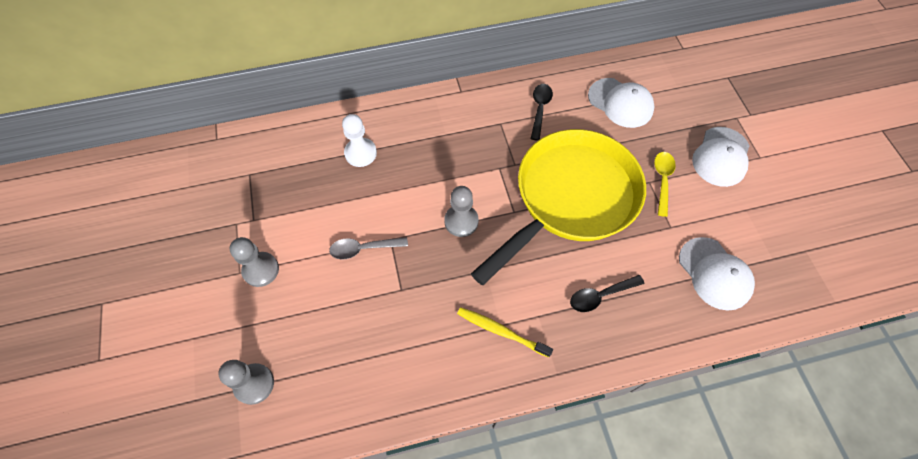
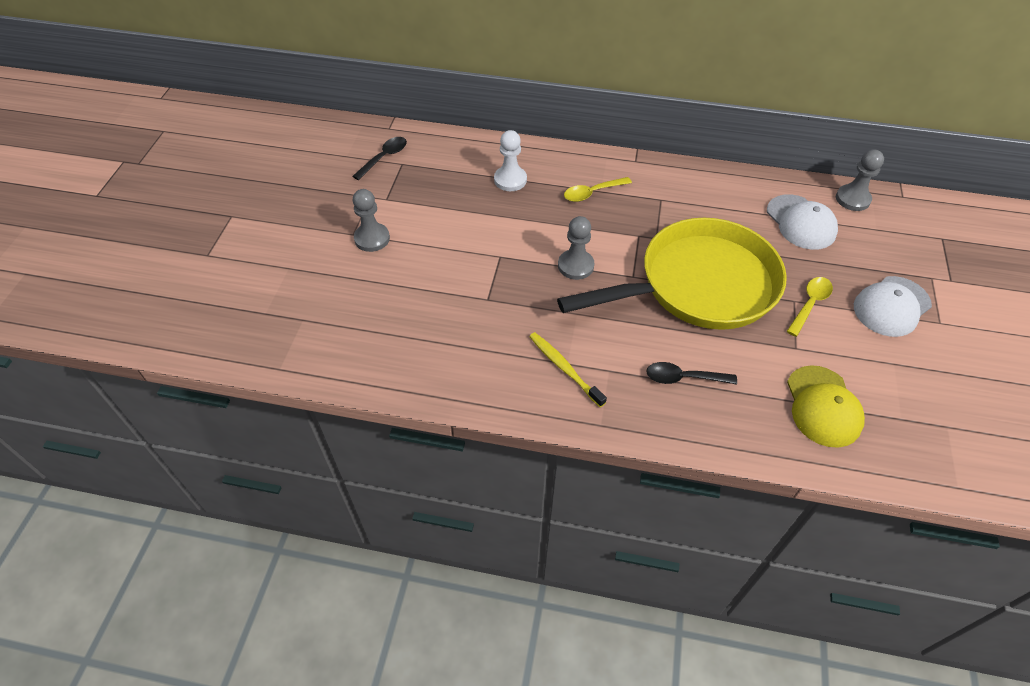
camera: 25 degrees right, 10 degrees down
(254, 384) = (319, 321): grey pawn -> grey pawn (852, 199)
(363, 249) = (471, 255): grey spoon -> none
(440, 139) = (592, 193): none -> yellow spoon
(540, 109) = (709, 200): black spoon -> black spoon (384, 158)
(714, 273) = (823, 406): white cap -> yellow cap

